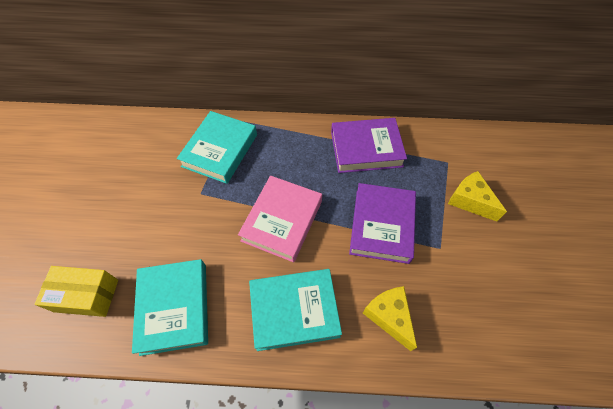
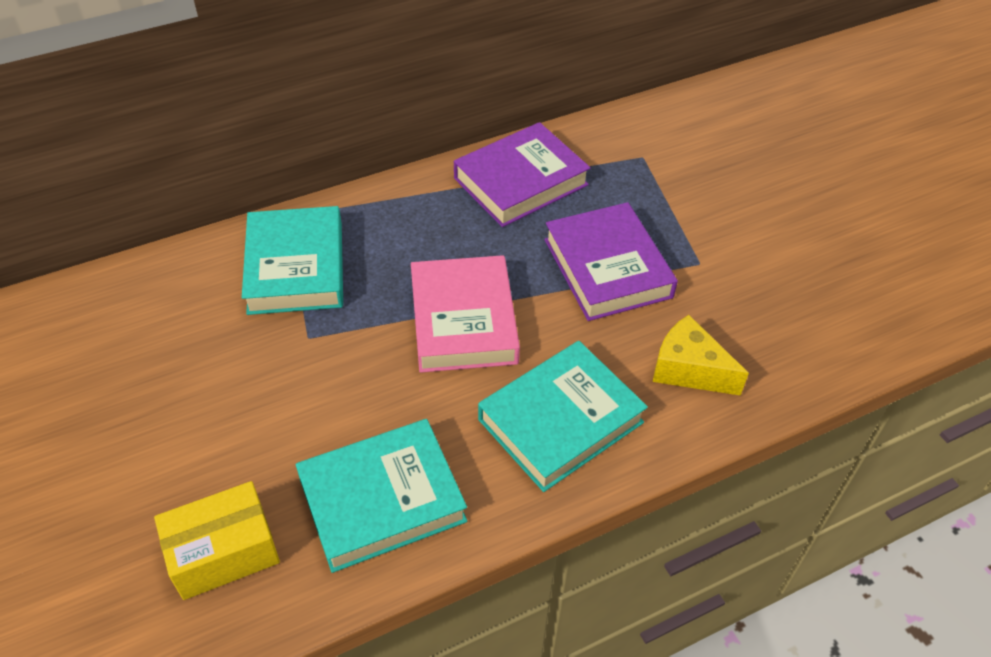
camera: 30 degrees left, 10 degrees down
(174, 308) = (382, 500): turquoise book -> turquoise book turned 75 degrees counterclockwise
(470, 201) = (700, 192): yellow cheese -> none

